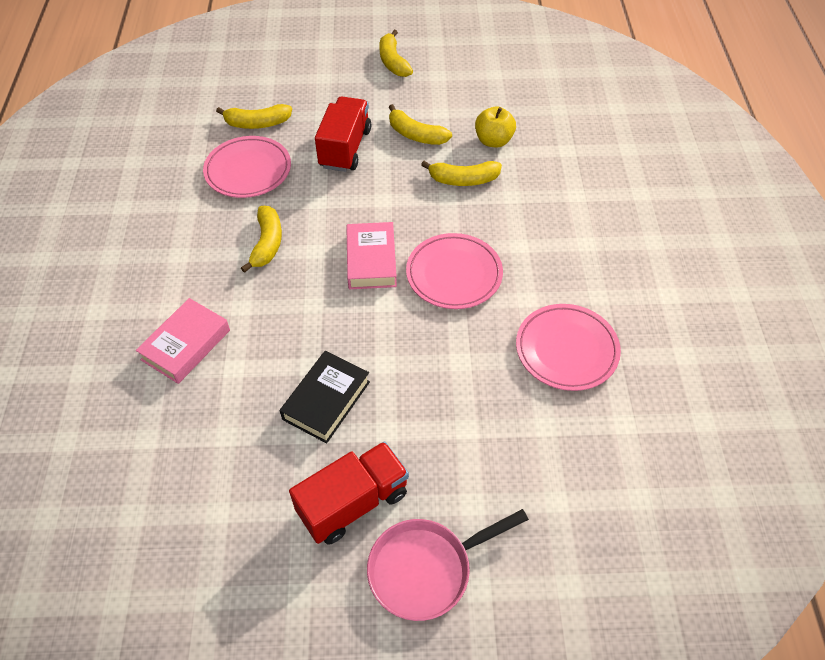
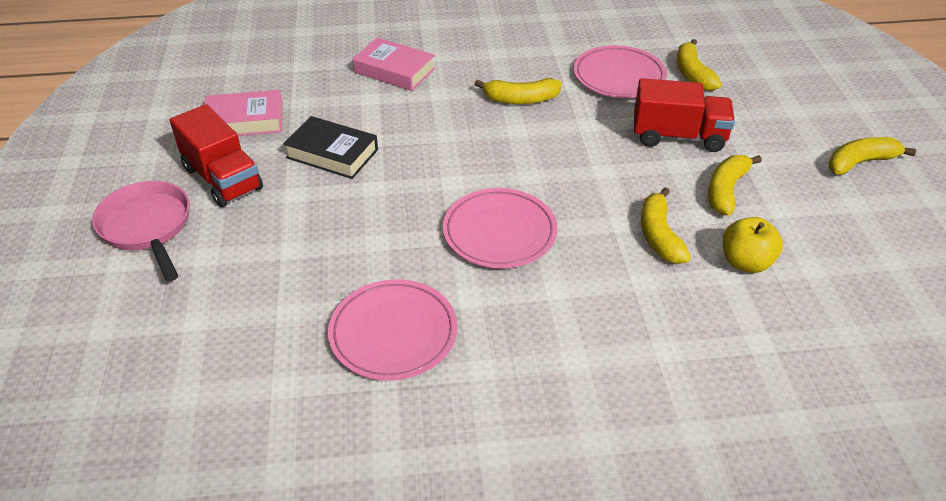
camera: 85 degrees right, 10 degrees down
(371, 260) = (510, 169): pink book -> pink book (245, 120)

